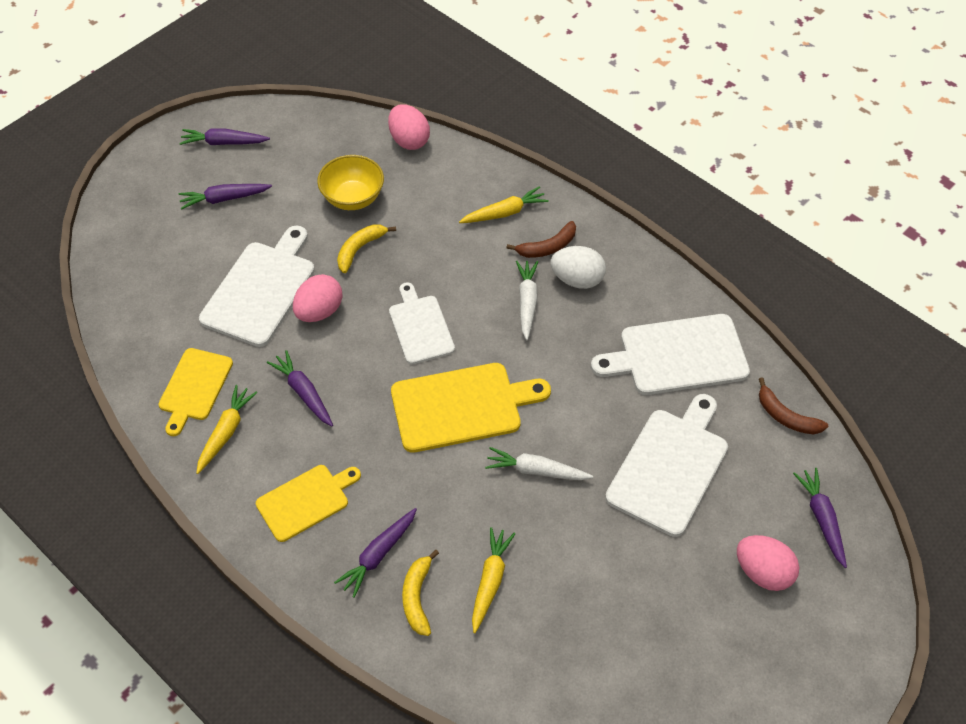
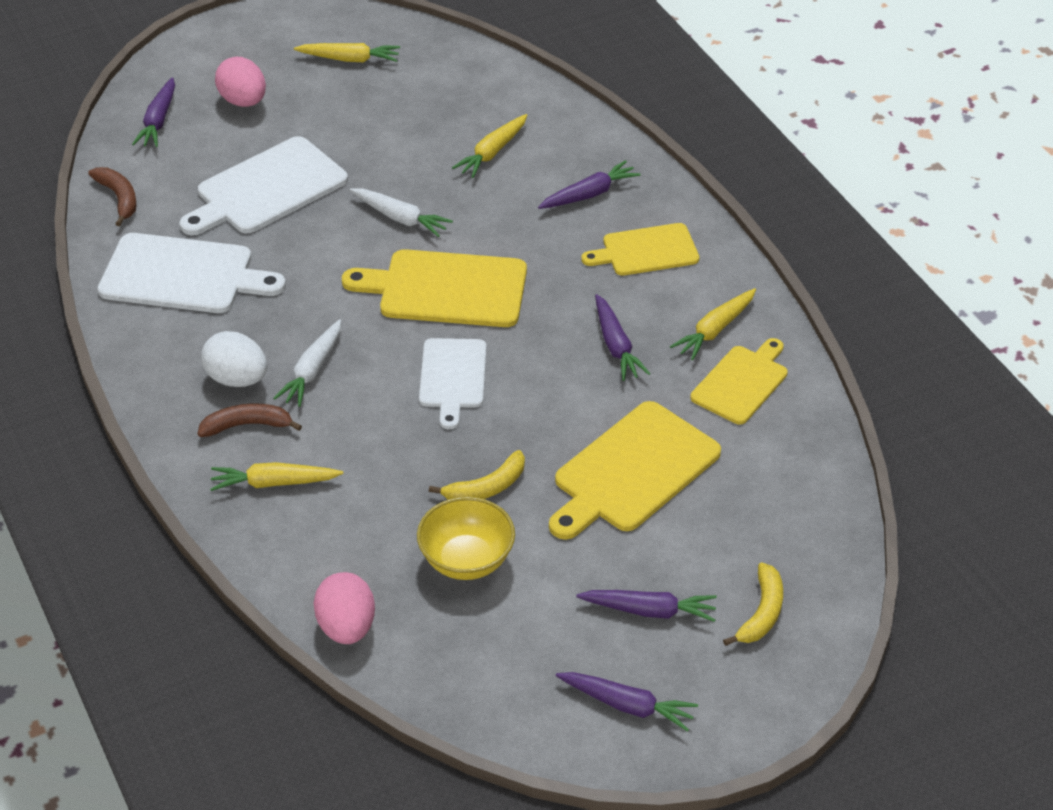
camera: 160 degrees left, 10 degrees down
(261, 289) = (632, 471): white cutting board -> yellow cutting board
(319, 311) = (567, 426): pink egg -> none
(417, 597) = (565, 158): yellow banana -> yellow banana (762, 613)
(698, 674) = (350, 59): none -> yellow carrot

